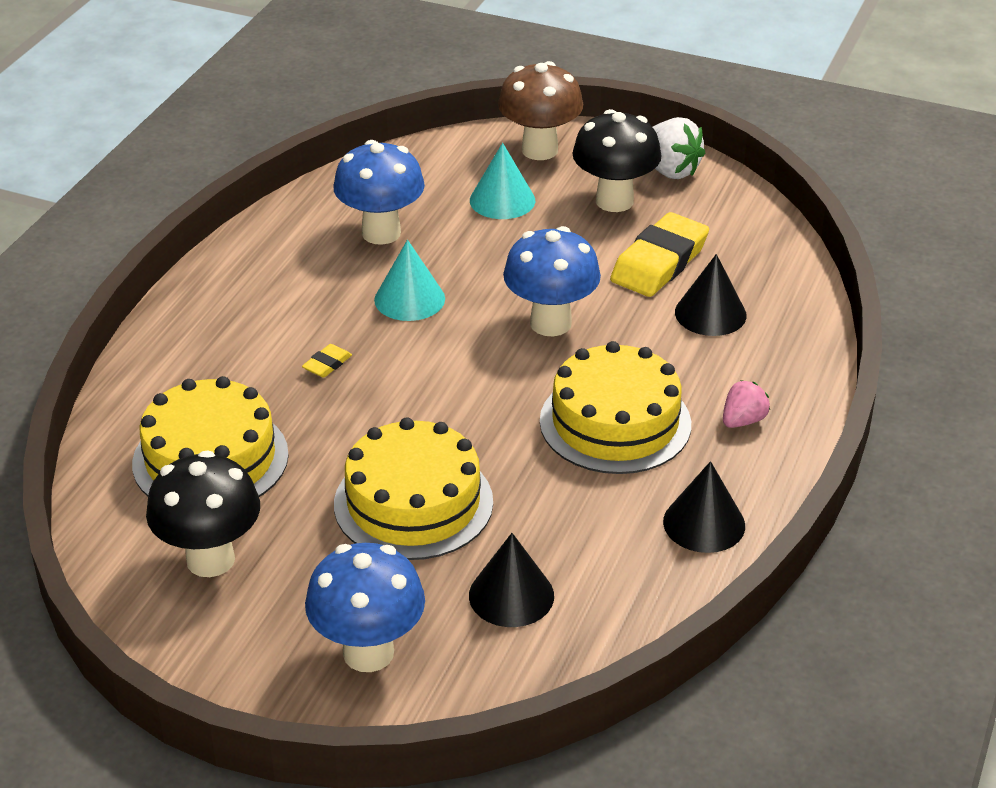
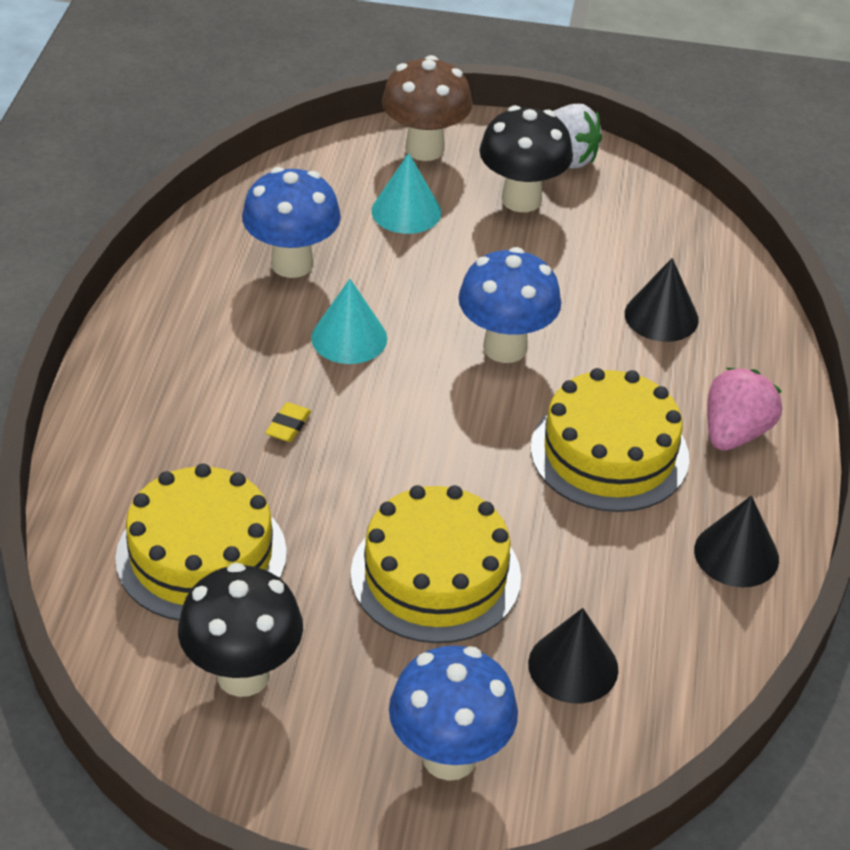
camera: 15 degrees left, 5 degrees up
(659, 263) = (590, 265): yellow eraser -> none
(743, 420) = (734, 433): pink strawberry -> pink strawberry, size x1.61

